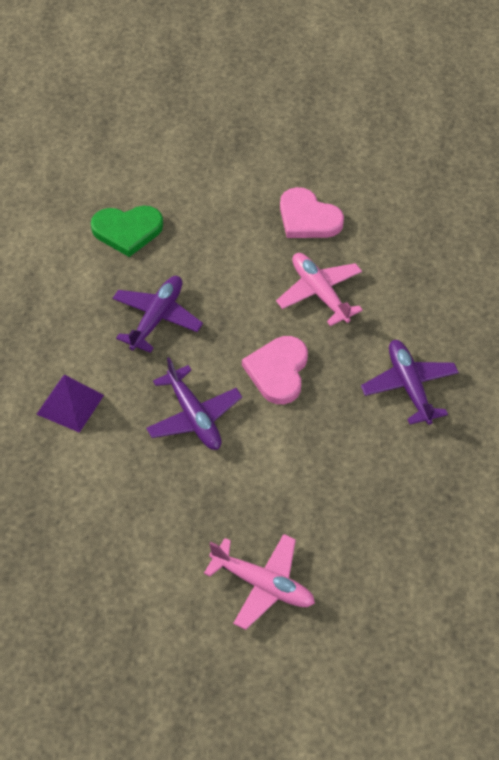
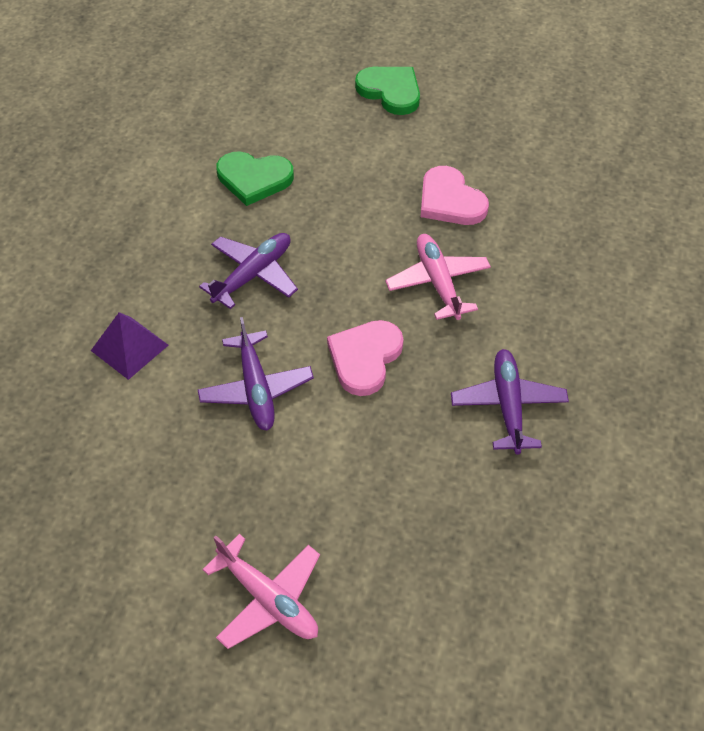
camera: 15 degrees right, 0 degrees up
(223, 126) = (390, 91): none -> green heart

